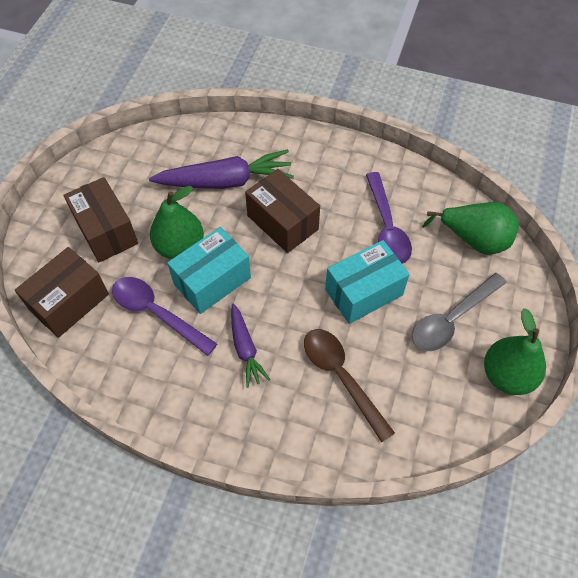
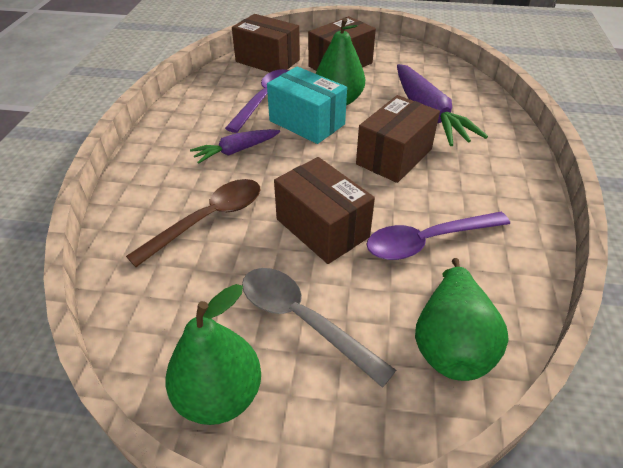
camera: 80 degrees right, 15 degrees down
(363, 292) = (322, 228): turquoise box -> brown box

